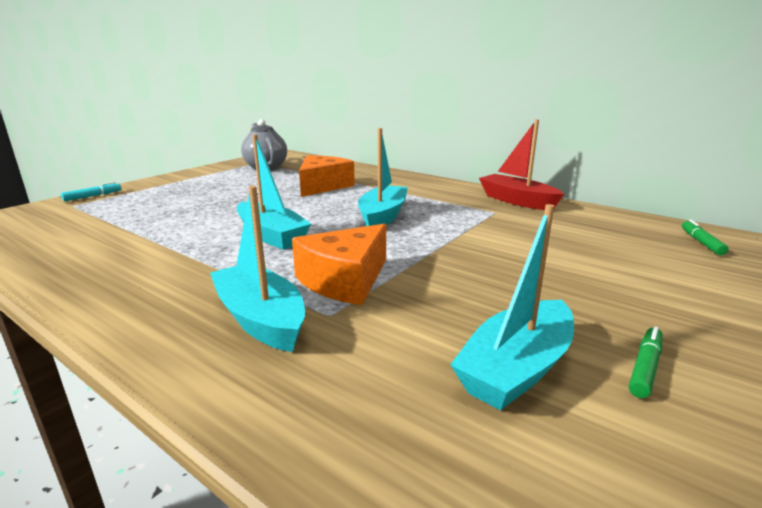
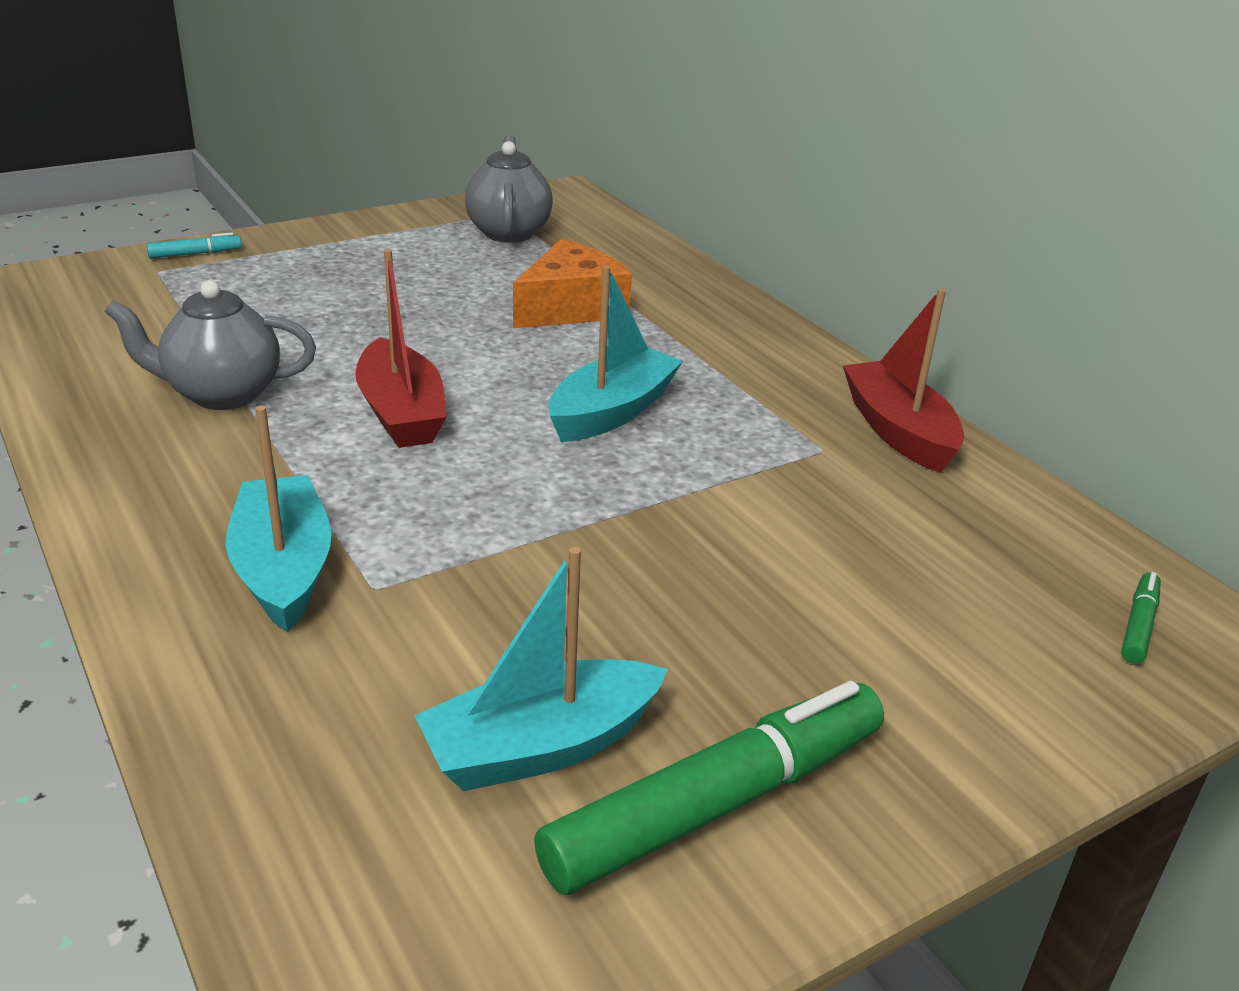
camera: 20 degrees right, 10 degrees up
(152, 247) = (222, 394): none -> grey teapot
(271, 236) = (401, 413): turquoise boat -> red boat
(345, 280) = (441, 533): orange cheese -> none
(645, 367) = (716, 803): green marker -> green marker, size x2.39

